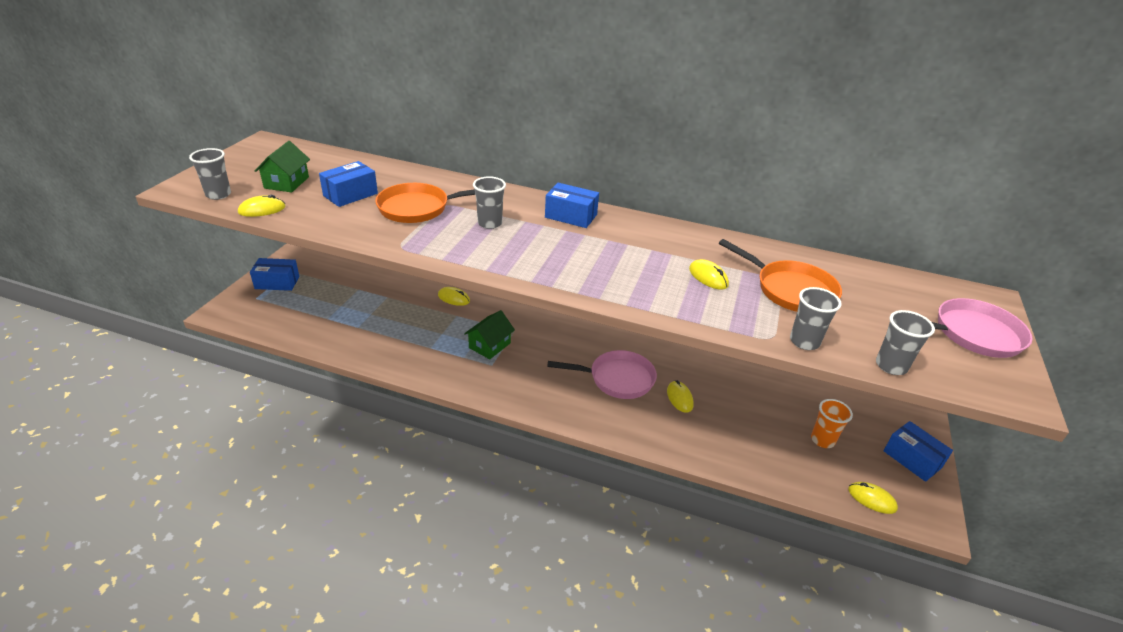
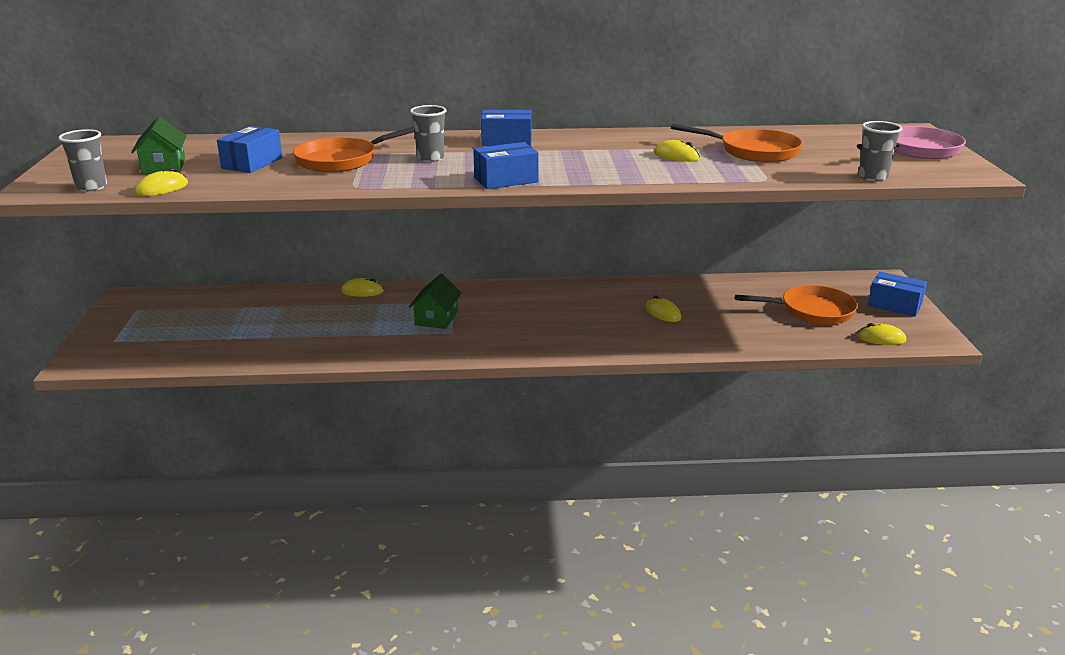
camera: 20 degrees left, 10 degrees down
(277, 282) = (129, 322): blue box -> blue box (506, 180)
(617, 379) = (591, 313): pink pan -> none
(804, 342) = (794, 177): grey cup -> none
(822, 440) = (812, 311): orange cup -> orange pan

